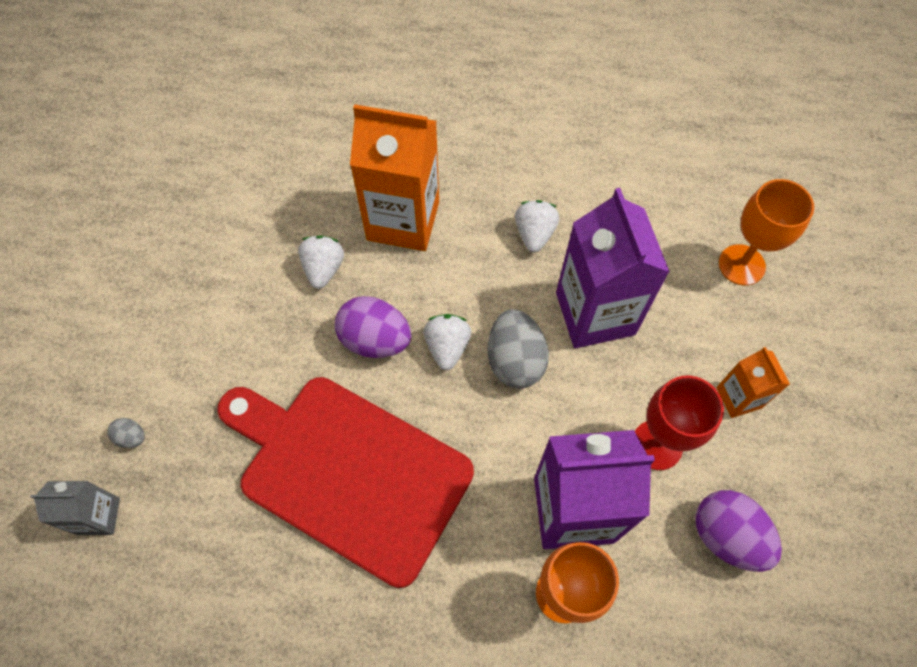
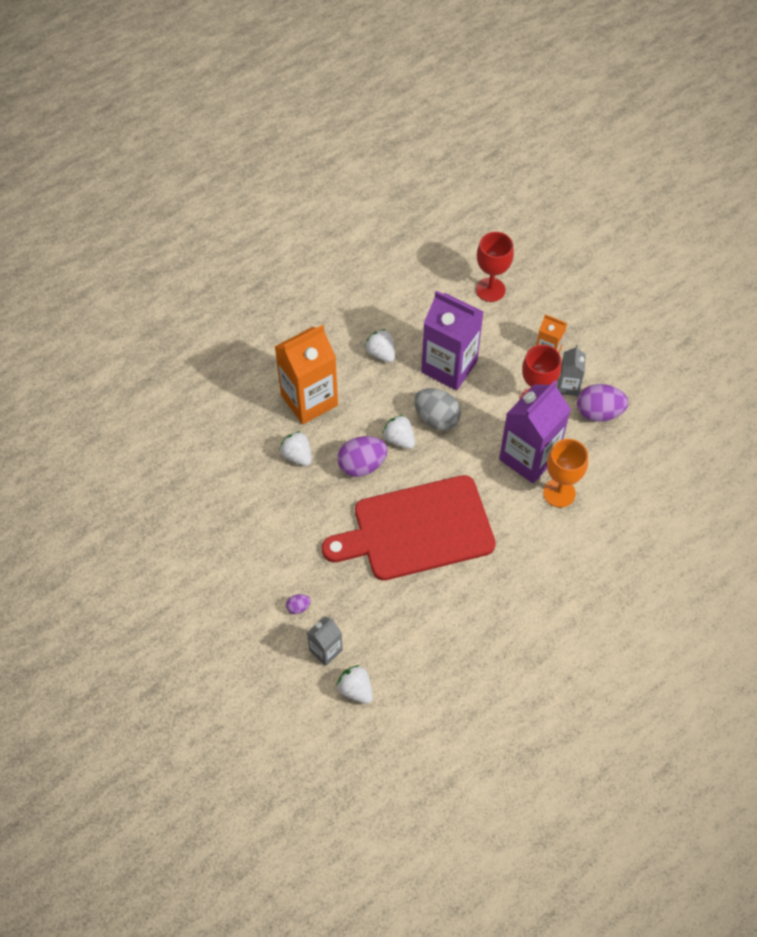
camera: 45 degrees left, 5 degrees down
(71, 598) = (356, 689): none -> white strawberry
(132, 437) = (298, 607): grey egg -> purple egg
(720, 464) = (568, 386): none -> grey carton
(741, 265) = (490, 290): orange goblet -> red goblet

